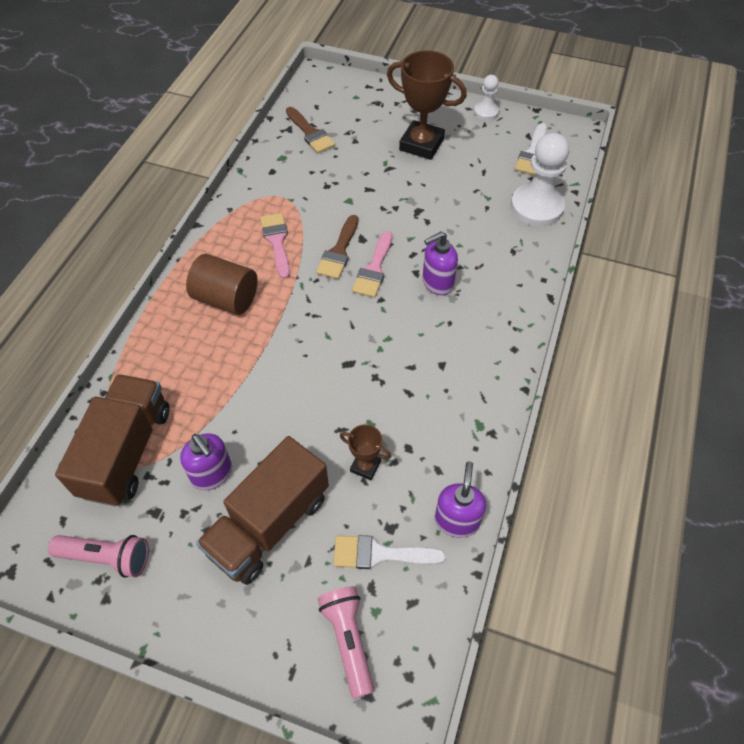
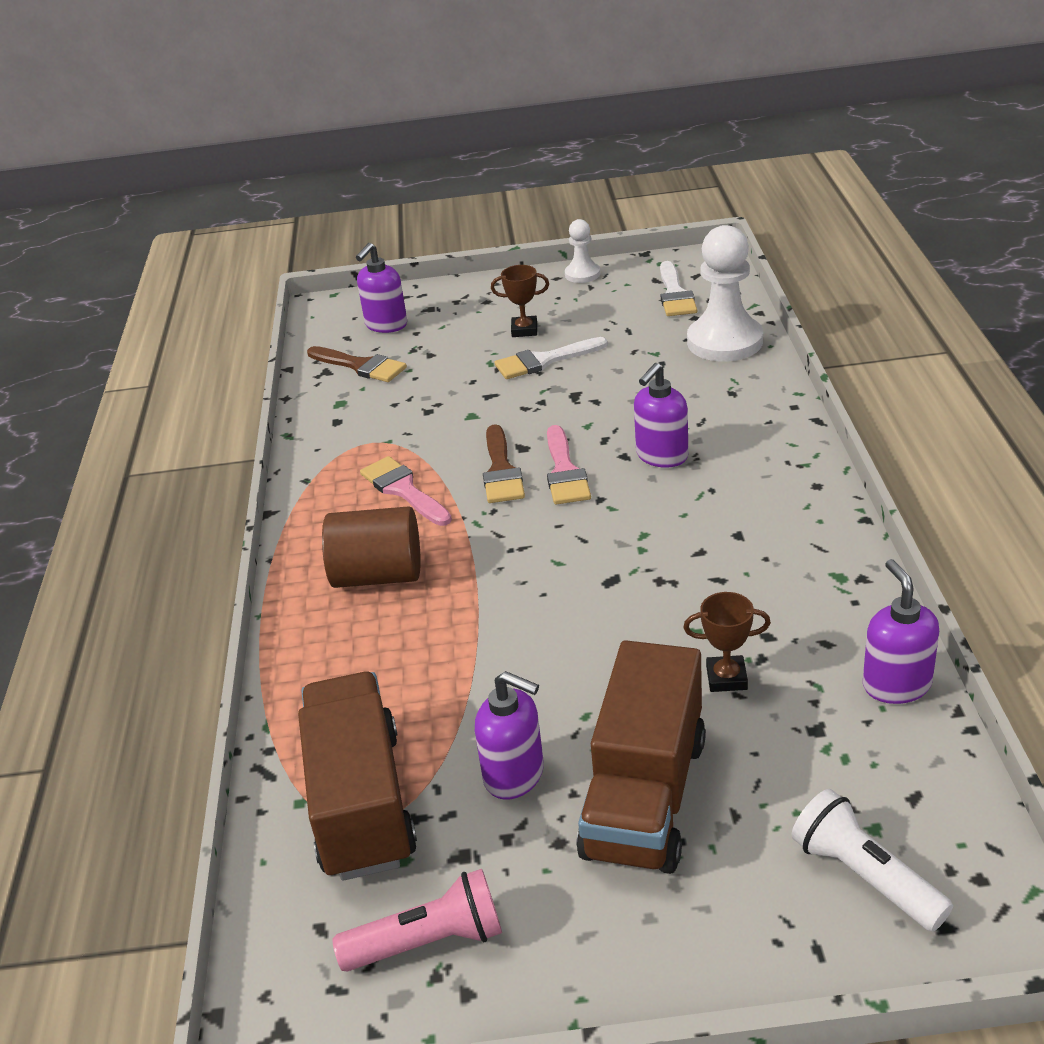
camera: 20 degrees left, 20 degrees down
(344, 106) = (386, 325): none -> purple soap dispenser
(348, 640) = (864, 876): pink flashlight -> white flashlight
(380, 554) = (826, 763): white brush -> white brush (544, 361)
(421, 144) = (524, 330): brown trophy -> brown trophy, size x0.50

